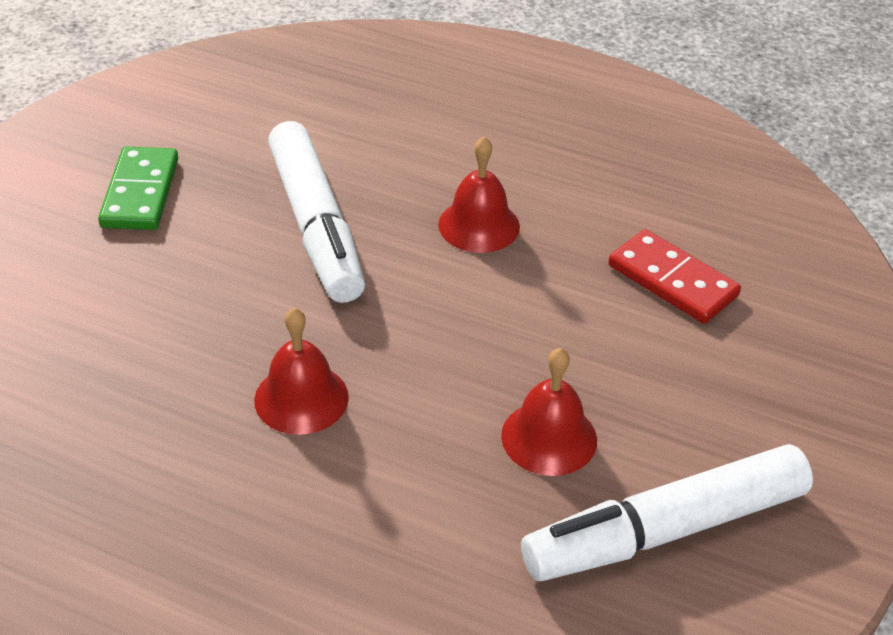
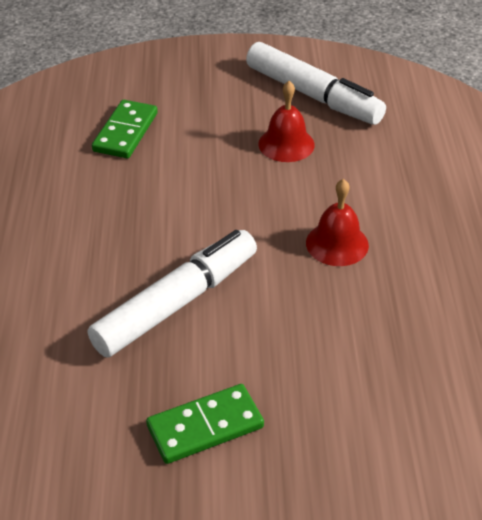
camera: 115 degrees left, 0 degrees up
(479, 225) = (123, 224): red bell -> none
(672, 281) = (126, 132): red domino -> green domino

